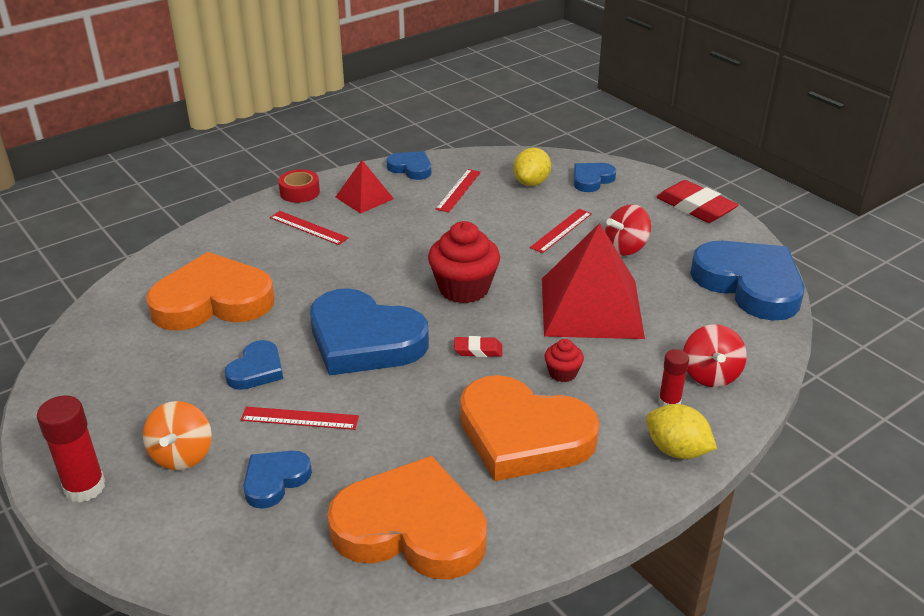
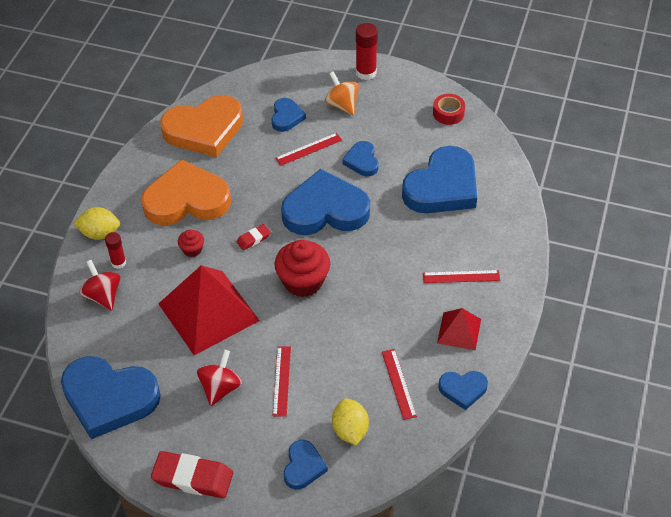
camera: 145 degrees right, 15 degrees up
(212, 301) = (442, 187): orange heart -> blue heart
(300, 192) = (511, 308): red tape -> red tape (448, 113)

